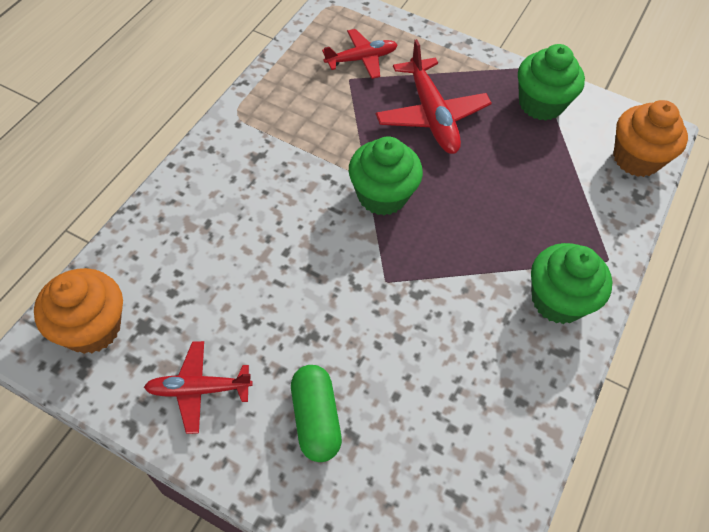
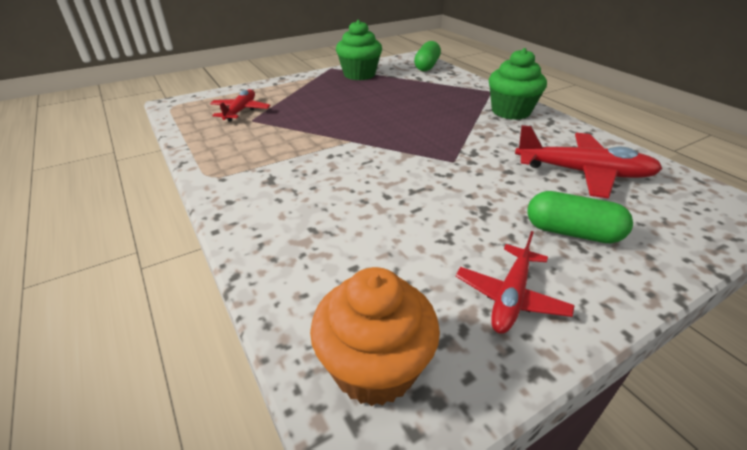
camera: 55 degrees left, 20 degrees down
(382, 195) = (373, 139): green cupcake -> none
(431, 115) = (325, 104): red plane -> red plane (583, 173)
(636, 158) = (426, 66): orange cupcake -> green capsule

